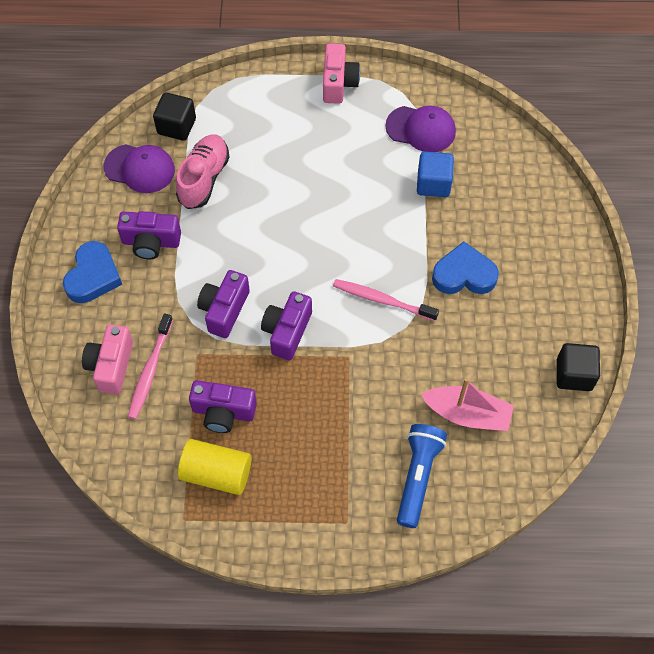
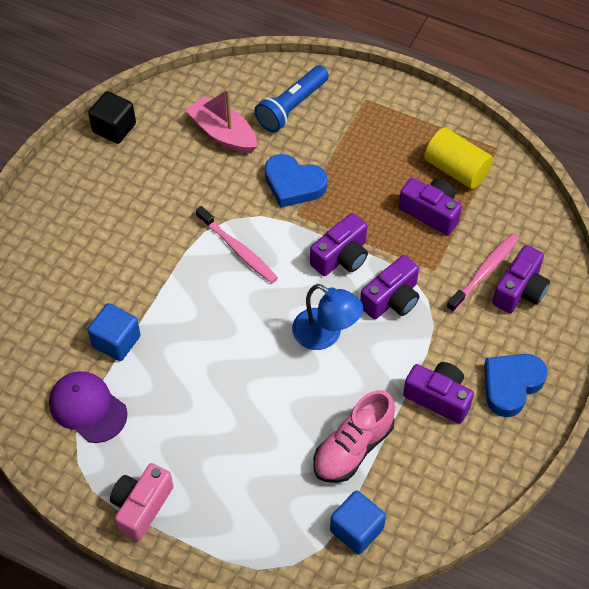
camera: 155 degrees left, 5 degrees down
(111, 366) = (520, 290): pink camera -> purple camera
(140, 168) = (420, 491): purple cap -> none
(176, 126) = (356, 530): black cube -> blue cube
(267, 256) = (325, 335): none -> blue lamp
(464, 274) = (148, 242): blue heart -> blue heart (293, 184)

